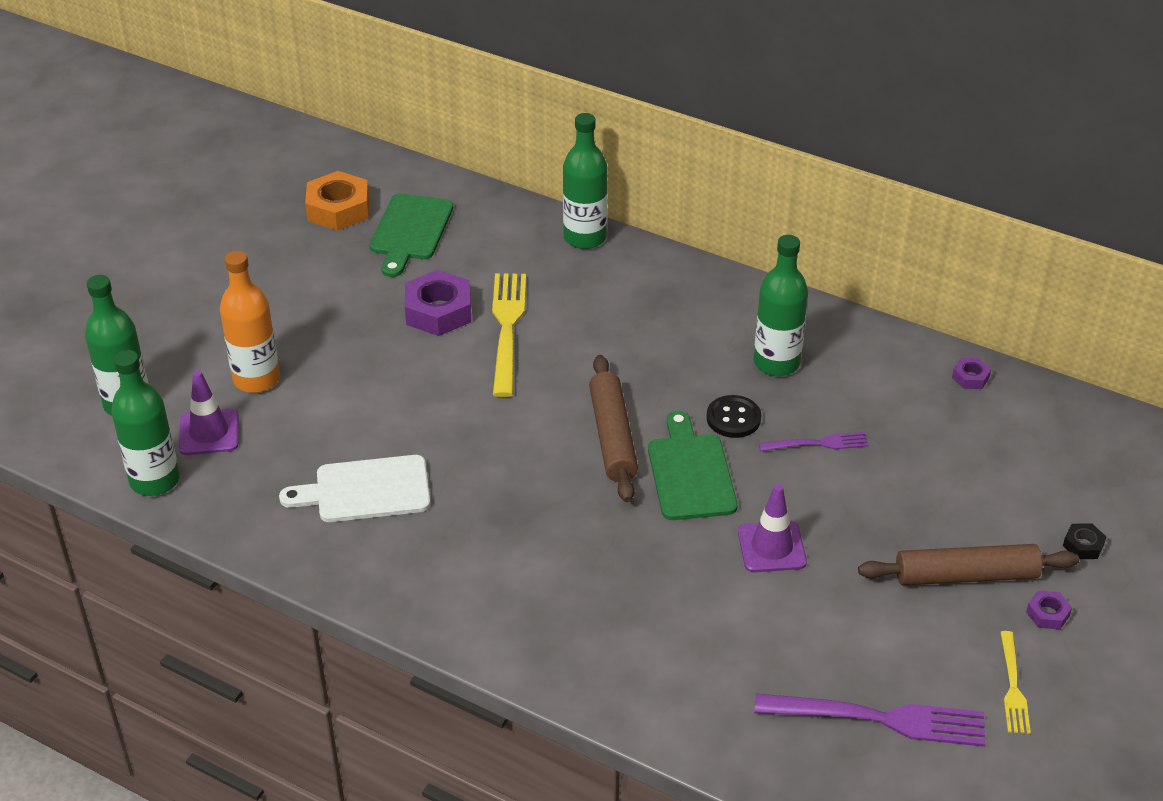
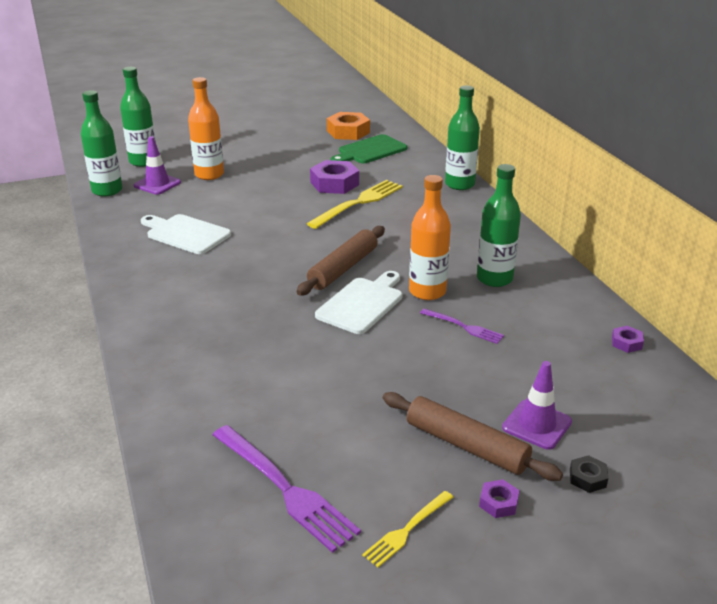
camera: 40 degrees right, 10 degrees down
(690, 473) = (362, 303): green cutting board -> white cutting board
(733, 418) = (427, 291): black button -> orange bottle
(771, 547) = (356, 361): purple traffic cone -> purple traffic cone (537, 425)

